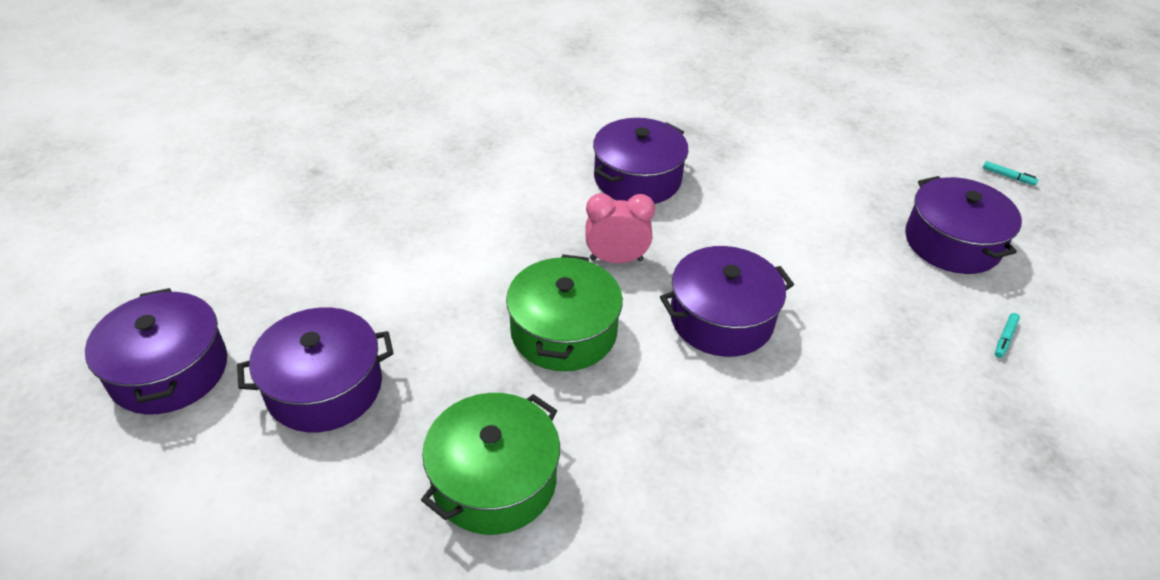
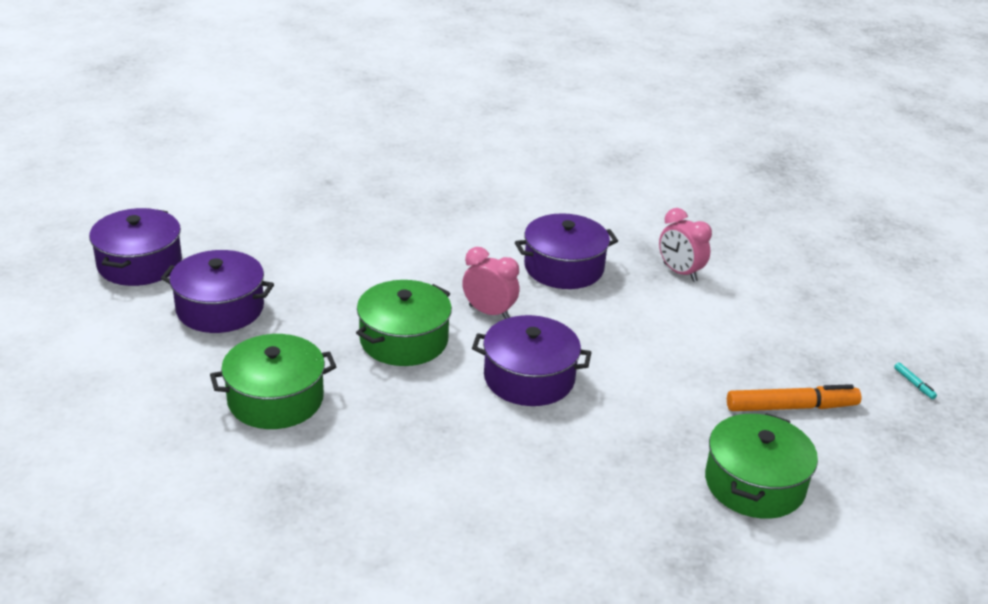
camera: 30 degrees right, 10 degrees down
(738, 143) = (679, 272): none -> pink clock
(952, 243) = (791, 407): purple pot -> orange marker
(1004, 338) = (754, 484): turquoise marker -> green pot

